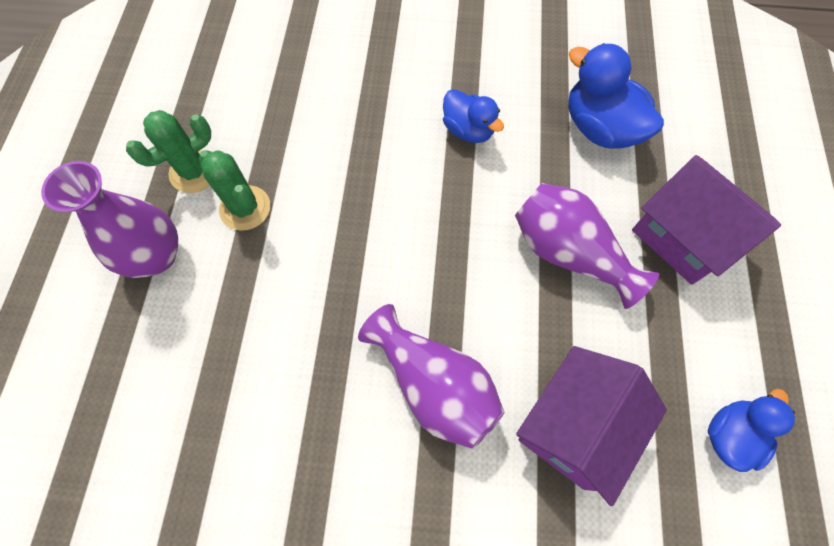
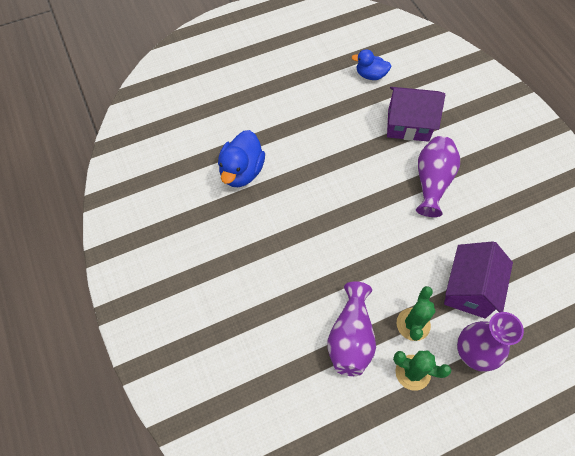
camera: 120 degrees left, 5 degrees down
(468, 130) = (283, 235): blue duck -> none
(568, 253) = (328, 157): purple vase -> purple vase (350, 338)
(682, 238) = (288, 116): purple house -> purple house (469, 289)

